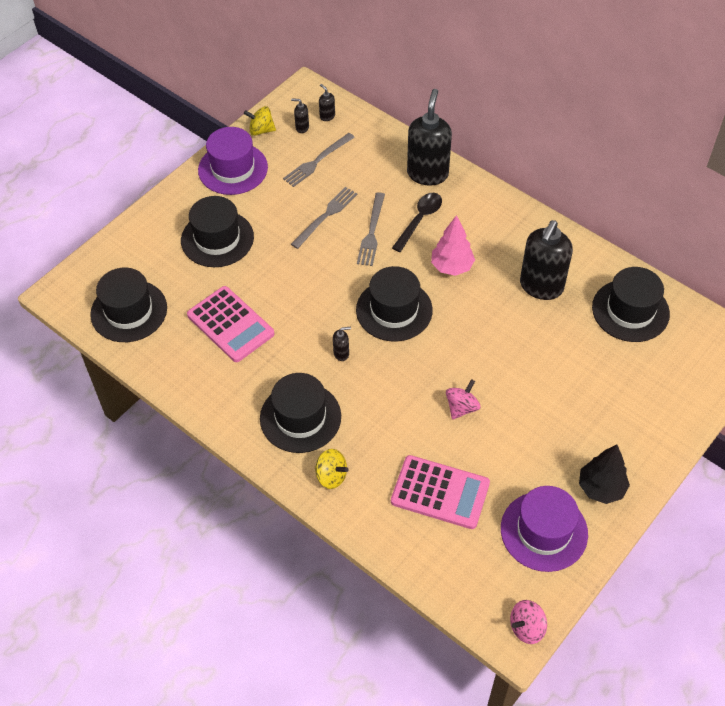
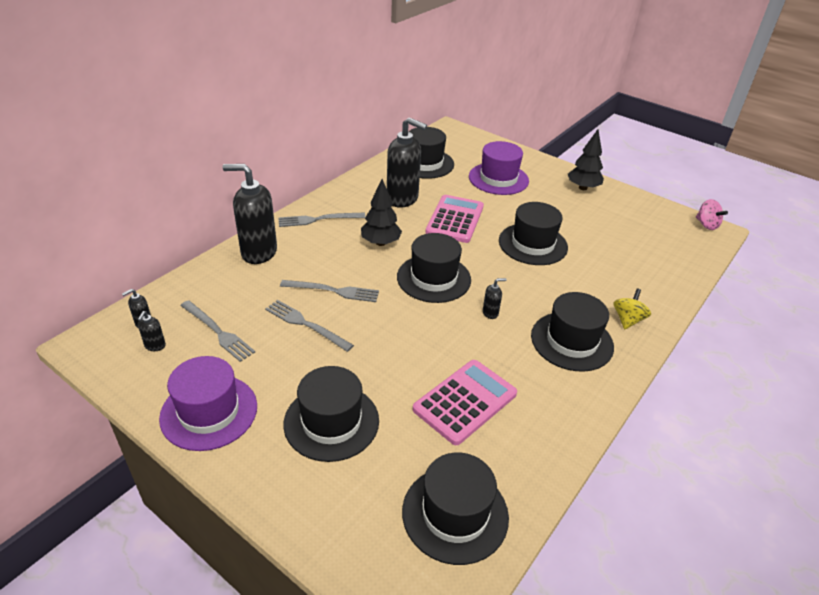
camera: 95 degrees left, 15 degrees down
(261, 130) = (145, 385): yellow spinning top -> none
(341, 354) = (490, 313): black soap dispenser -> black soap dispenser turned 90 degrees clockwise
(419, 220) = (320, 259): black spoon -> none
(440, 492) = (617, 258): pink calculator -> pink calculator (455, 219)
(452, 267) = (380, 242): pink tree -> black tree
(461, 407) = (533, 244): pink spinning top -> black hat
(489, 214) = (318, 219): none -> grey fork
(544, 531) = (628, 213): purple hat -> purple hat (498, 179)

